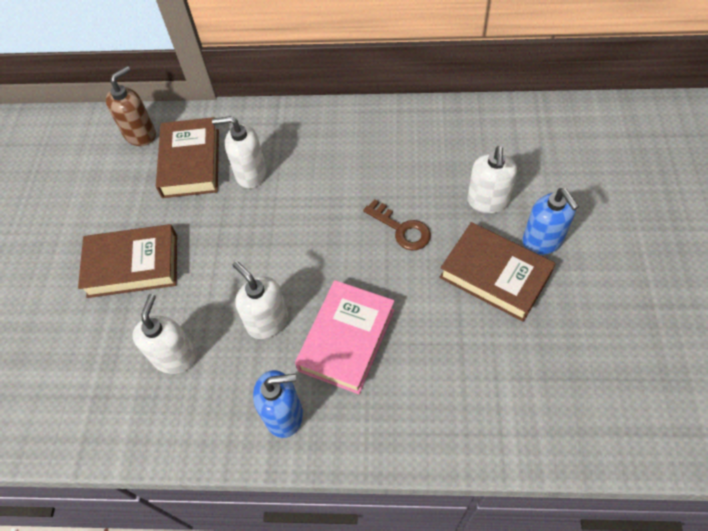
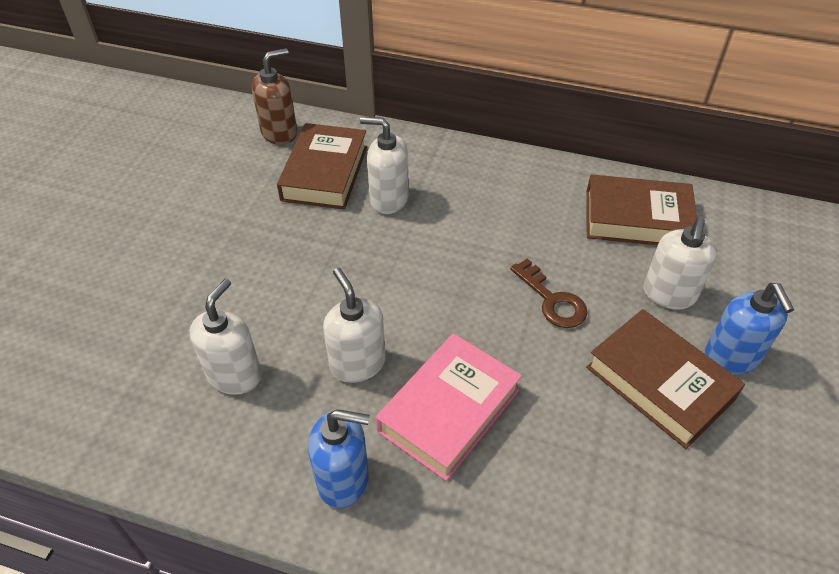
camera: 10 degrees right, 10 degrees down
(133, 265) = (223, 263): brown book -> brown book (637, 219)

